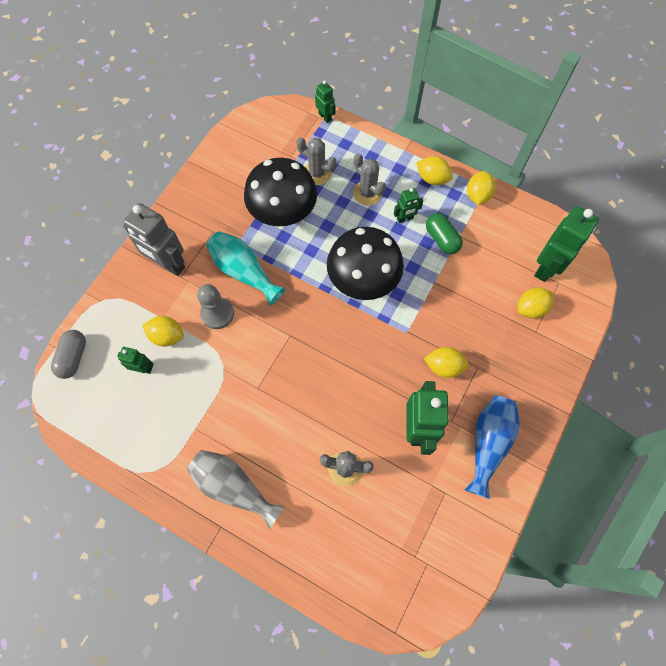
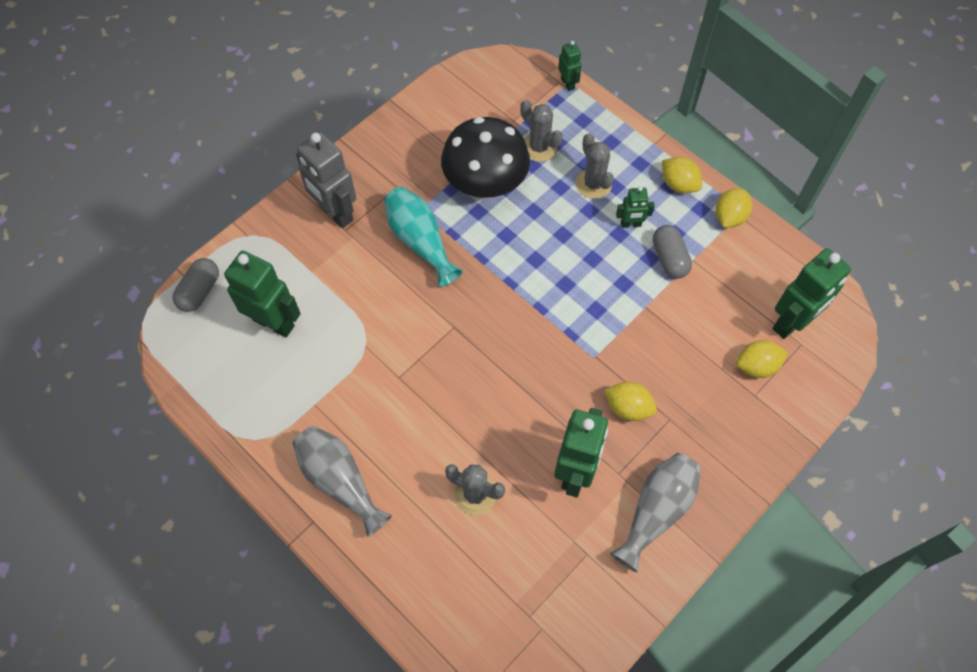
camera: 15 degrees right, 5 degrees down
(143, 368) = (274, 322): green robot -> green robot, size x1.95
(167, 336) = (311, 293): yellow lemon -> none
(217, 313) = (376, 281): grey pawn -> none
(363, 280) = (559, 284): black mushroom -> none
(442, 239) = (669, 258): green capsule -> grey capsule
(488, 444) = (656, 511): blue vase -> grey vase

